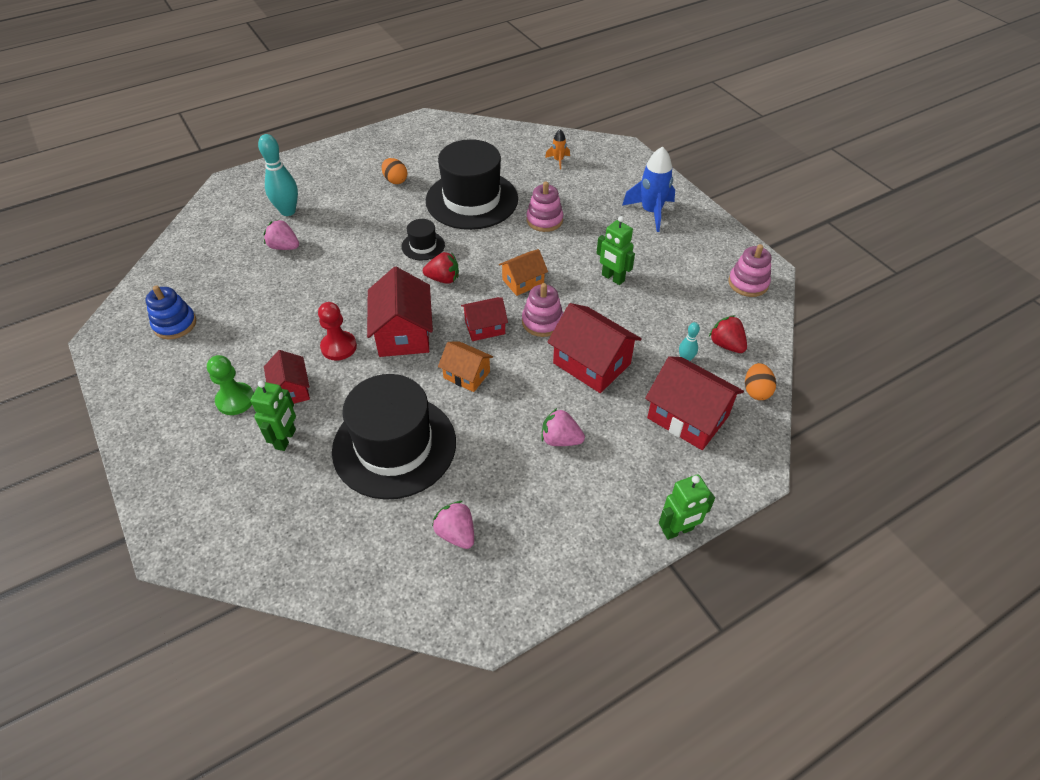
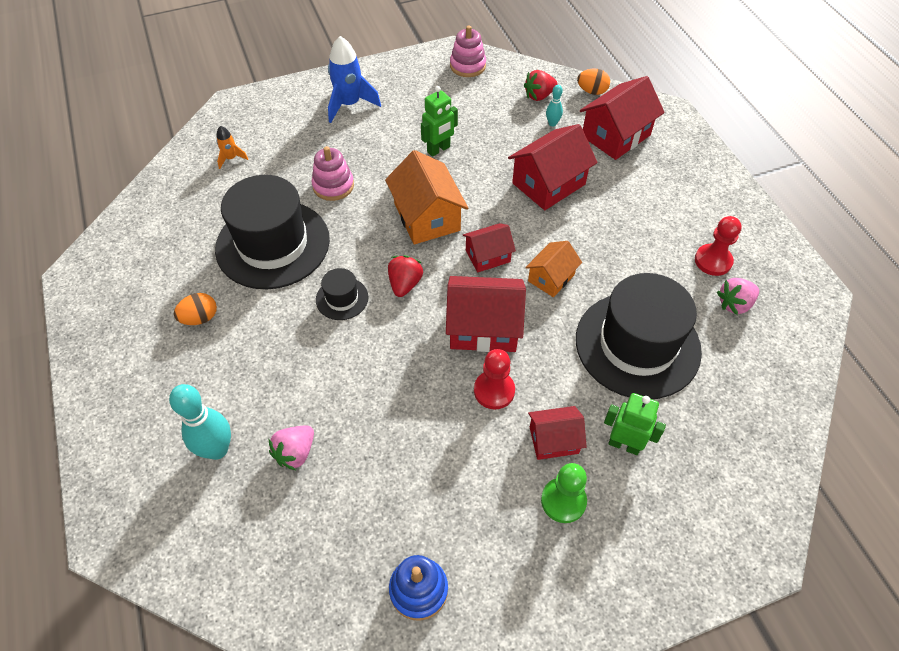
camera: 80 degrees left, 5 degrees up
(485, 327) = (488, 256): red house -> red house turned 75 degrees clockwise
(515, 513) = (713, 261): none -> red pawn
(523, 282) = (427, 217): orange house -> orange house, size x1.67
(542, 322) = (488, 210): pink stacking toy -> none
(560, 439) = (635, 219): pink strawberry -> none
(678, 530) = (725, 165): green robot -> none

